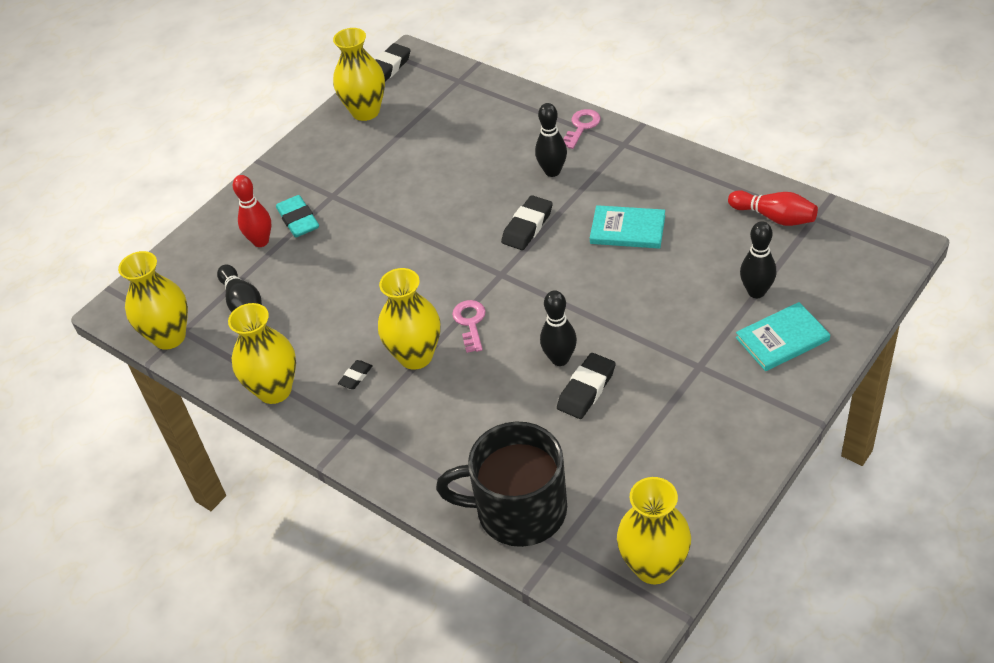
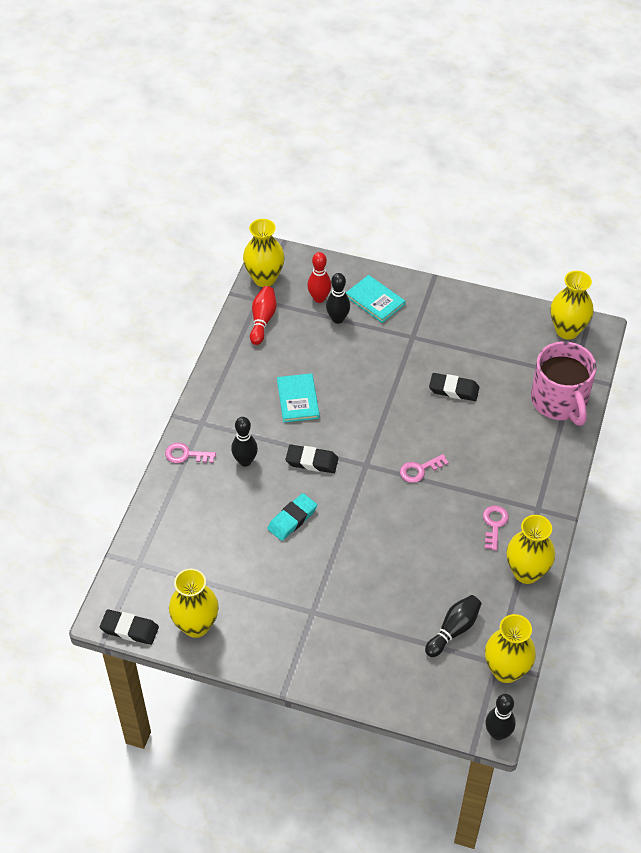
camera: 115 degrees left, 5 degrees up
(261, 241) = (382, 646): red bowling pin -> red bowling pin (319, 298)
(298, 220) = (349, 627): turquoise eraser -> turquoise eraser (292, 519)
(356, 377) = (494, 524): black eraser -> pink key
(416, 356) = (462, 493): yellow vase -> yellow vase (264, 278)
(519, 510) = (559, 401): black mug -> pink mug
(560, 359) = (433, 410): black bowling pin -> black bowling pin (498, 733)

